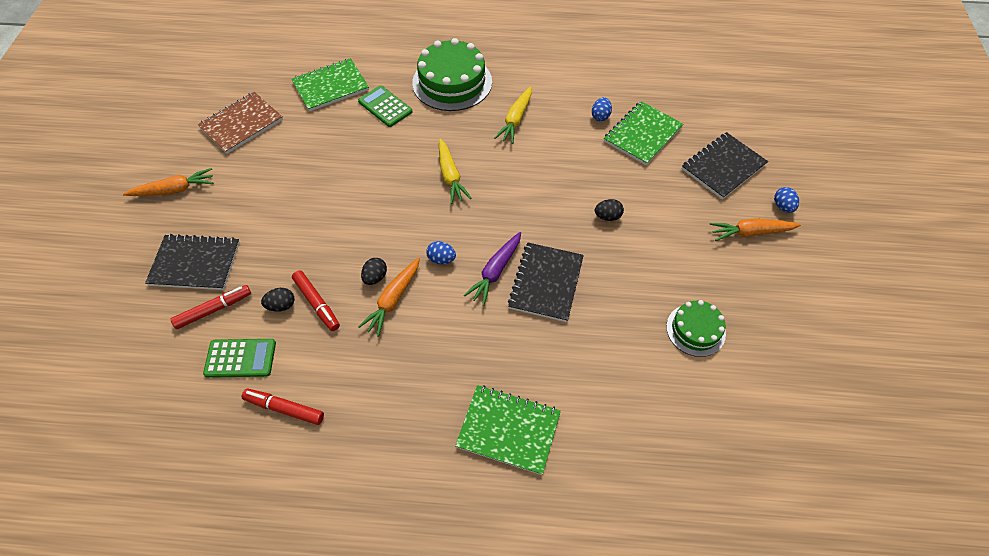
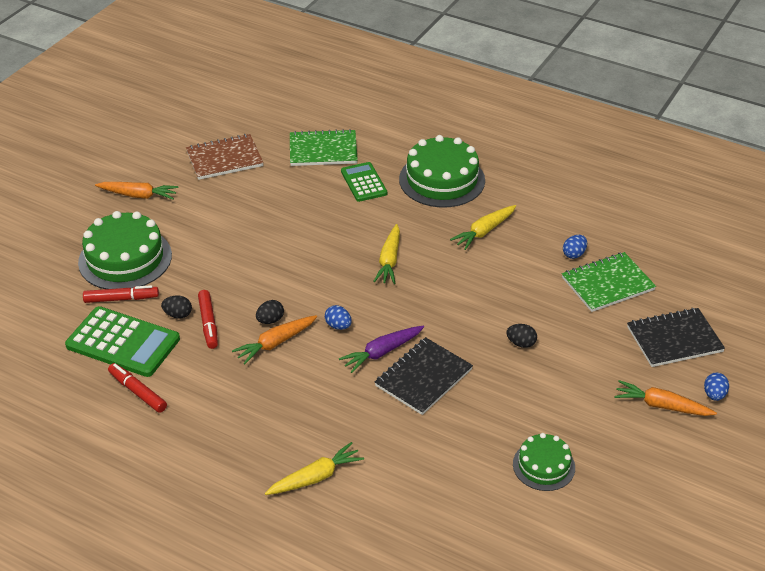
camera: 25 degrees right, 15 degrees down
(195, 263) = (125, 258): black notebook -> green cake
(240, 358) = (123, 342): green calculator -> green calculator, size x1.63
(508, 430) = (315, 477): green notebook -> yellow carrot

